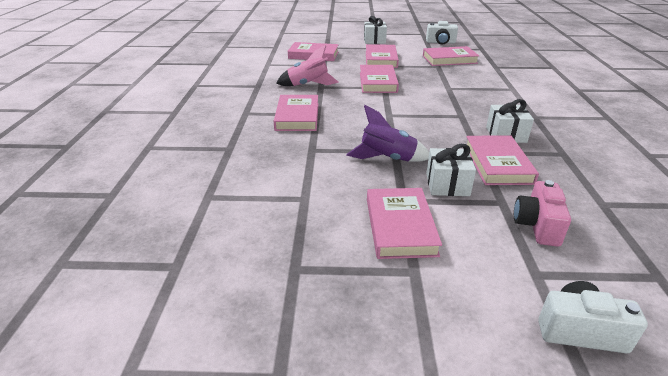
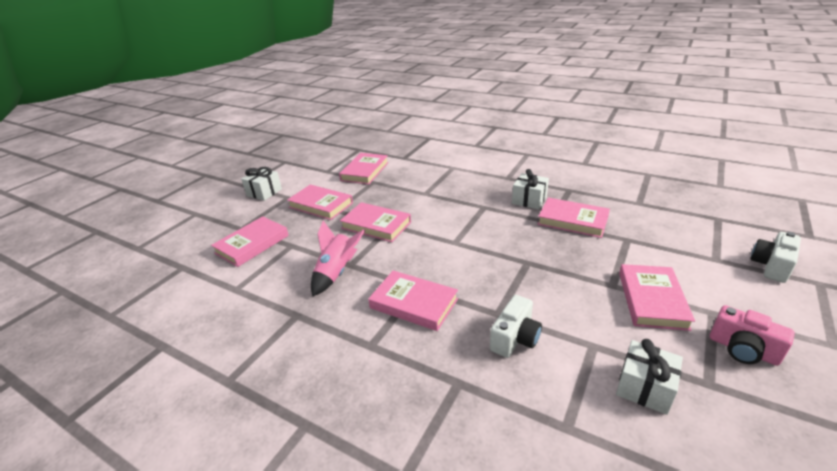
camera: 60 degrees left, 0 degrees up
(387, 159) = (540, 271): purple rocket -> none
(400, 226) = (652, 300): pink book -> pink book turned 75 degrees clockwise
(440, 42) = (319, 161): white camera -> white camera (515, 338)
(447, 184) = (595, 254): white gift -> white gift (644, 387)
(537, 225) = (660, 237): pink camera -> pink camera (743, 349)

